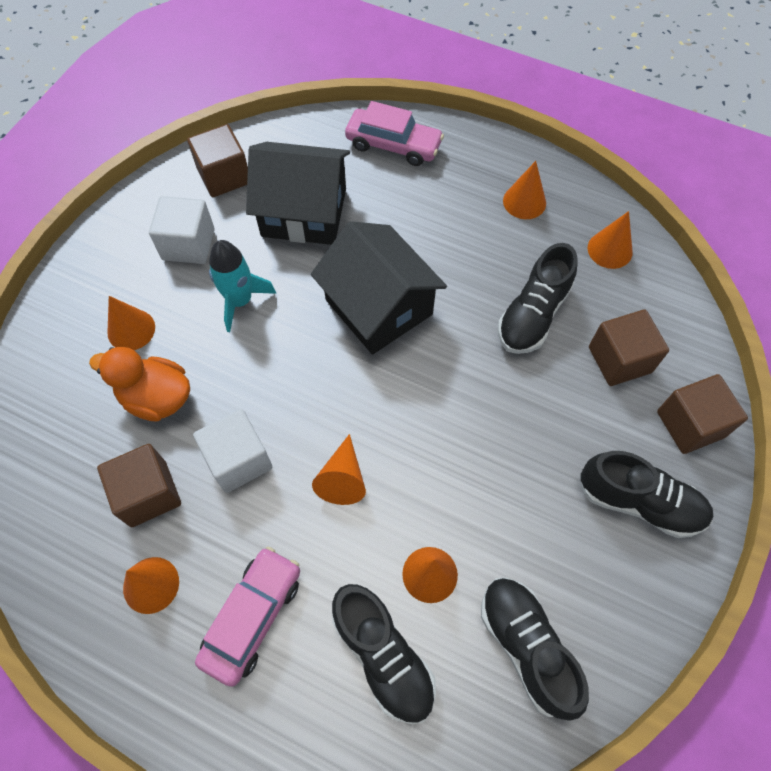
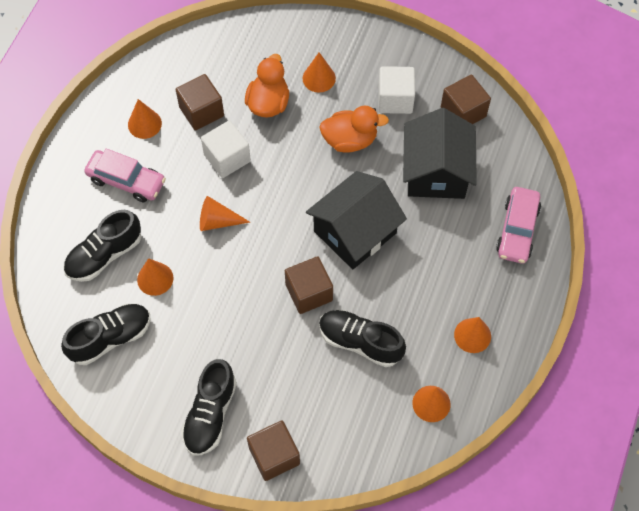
camera: 85 degrees right, 0 degrees up
(240, 301) = (350, 140): turquoise rocket -> orange duck
(619, 359) = (326, 406): brown cube -> brown cube (309, 292)

